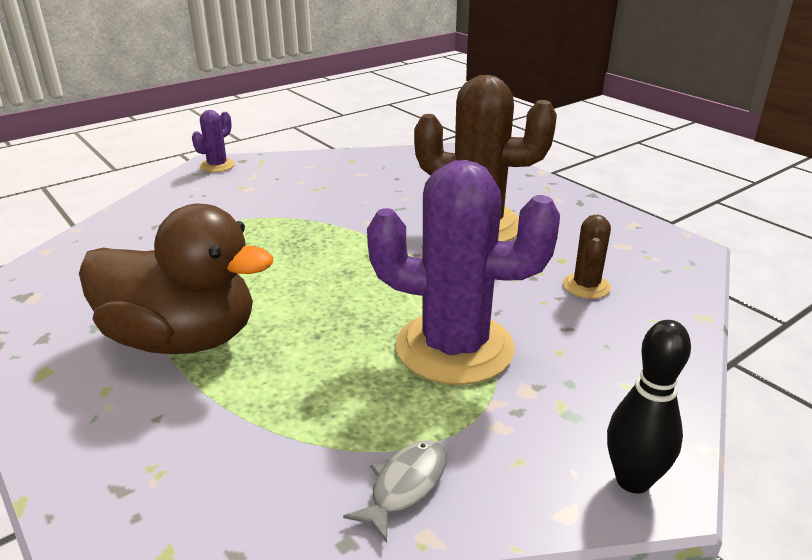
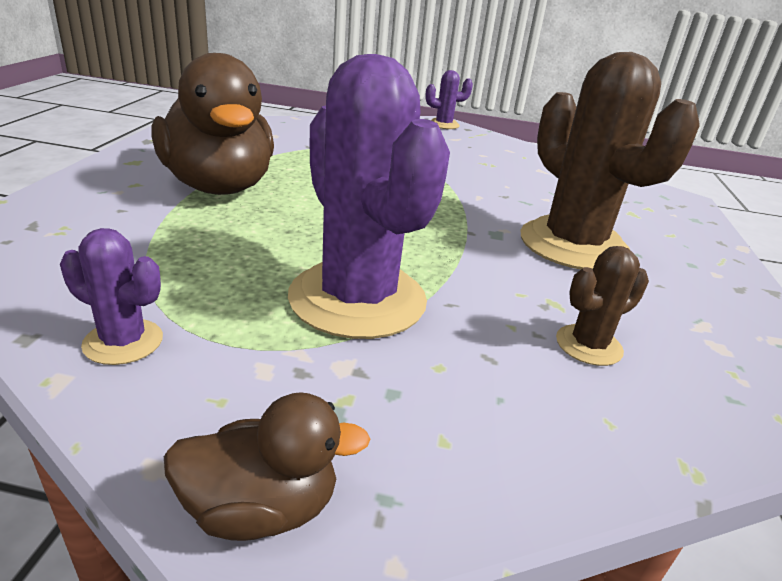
camera: 45 degrees right, 0 degrees up
(405, 486) = (123, 342): grey fish -> purple cactus
(633, 480) = (261, 508): black bowling pin -> brown duck

